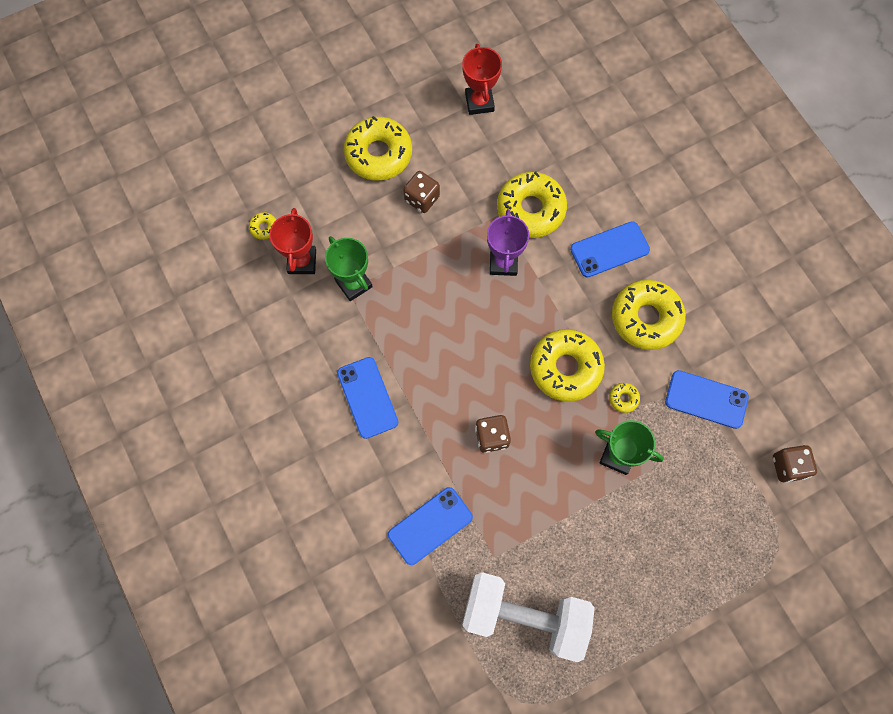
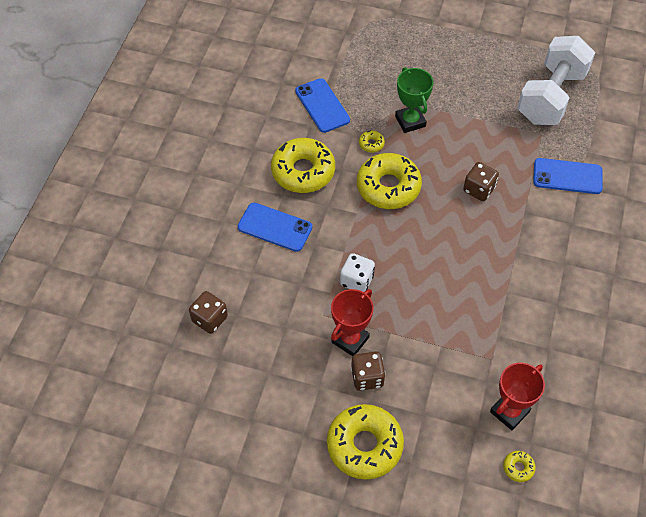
camera: 135 degrees left, 15 degrees down
(354, 284) = (483, 360): green trophy -> none
(367, 397) = (543, 277): blue phone -> none
(479, 102) = (238, 414): red trophy -> red trophy (350, 340)
(503, 262) = (356, 280): purple trophy -> white dice
(524, 616) = (551, 97): white dumbbell -> white dumbbell turned 60 degrees clockwise
(530, 209) = (296, 298): yellow donut -> none
(788, 466) = (318, 45): brown dice -> brown dice (209, 319)

